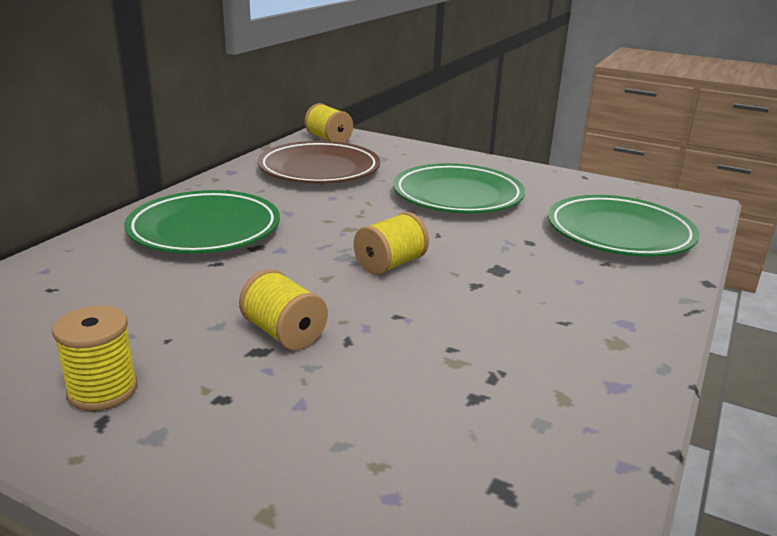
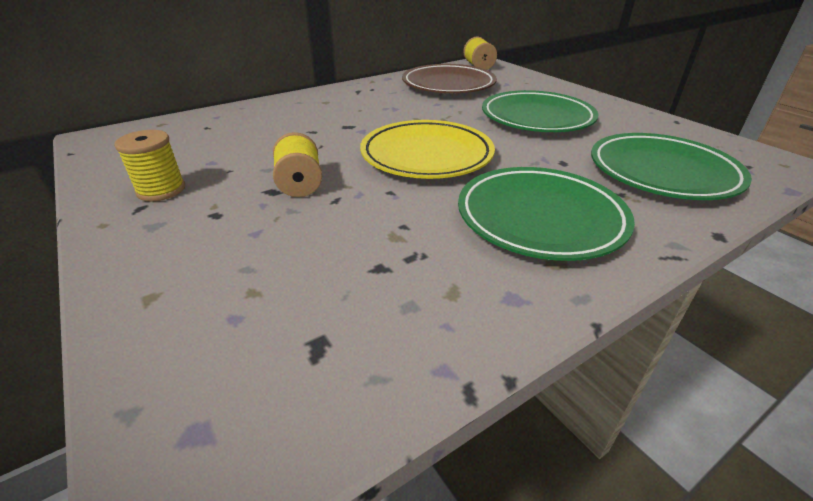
camera: 30 degrees right, 10 degrees up
(204, 230) = (329, 110): green plate -> green plate (540, 218)
(390, 264) = (426, 155): yellow spool -> yellow plate

